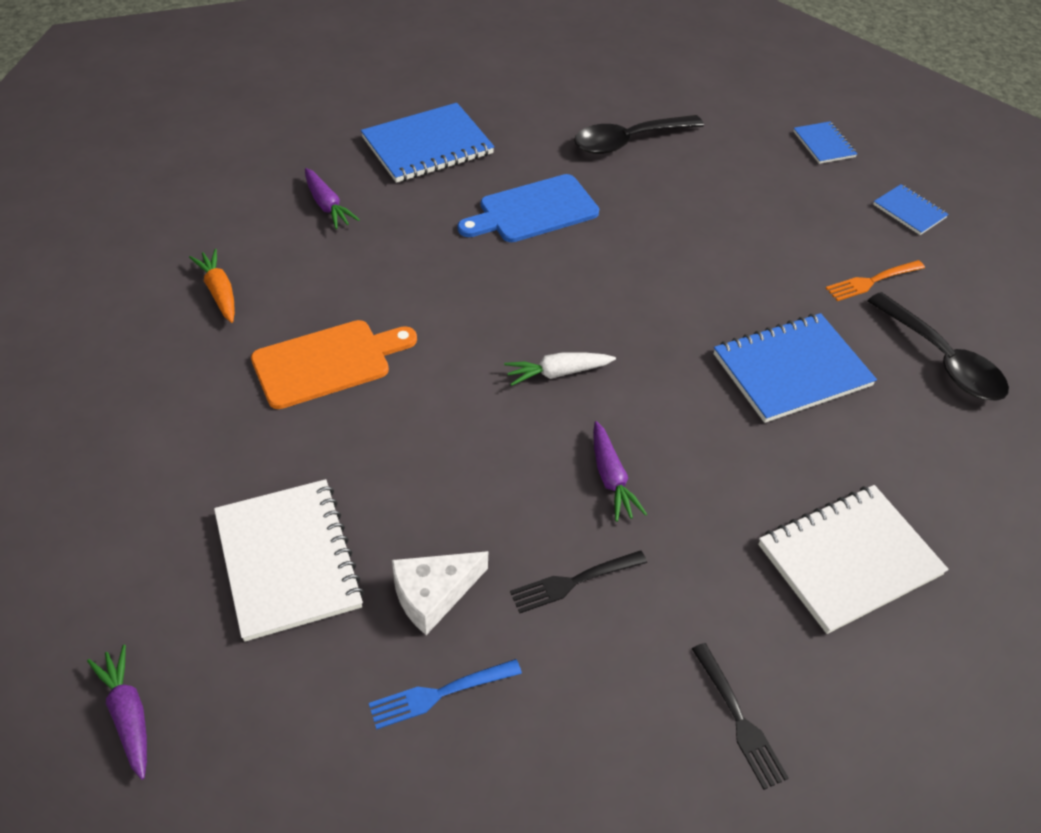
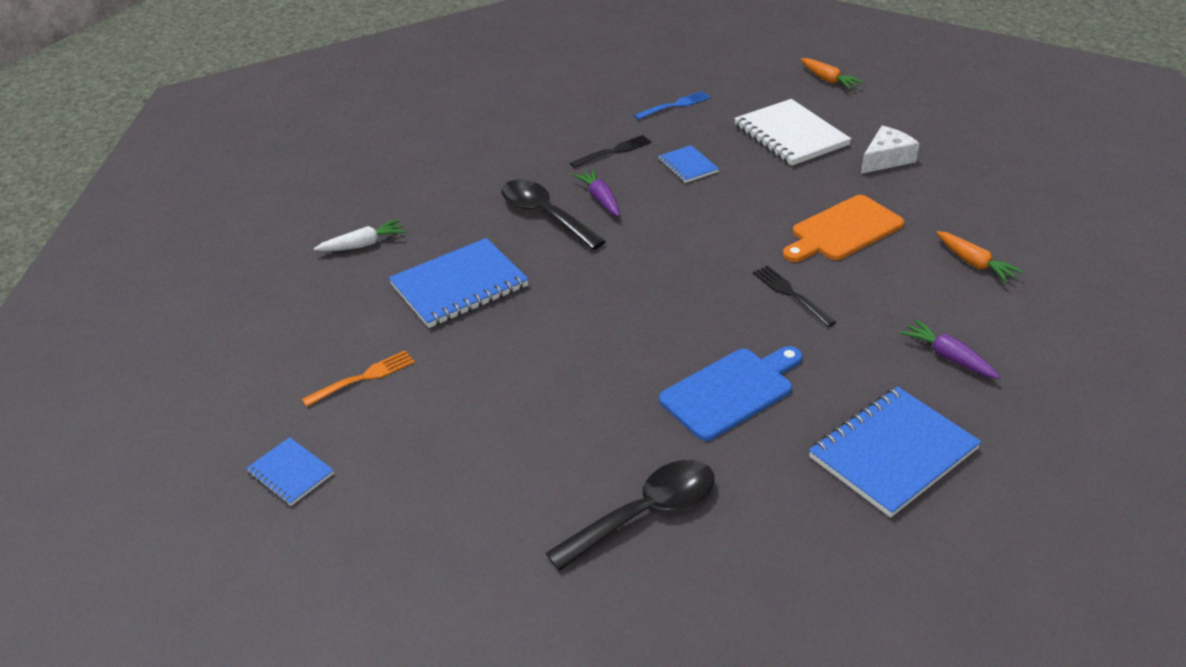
camera: 175 degrees right, 10 degrees down
(128, 715) = (828, 80): purple carrot -> orange carrot
(433, 594) = (696, 135): white cheese -> white cheese (886, 159)
(557, 373) = (657, 253): white carrot -> white carrot (363, 245)
(738, 718) = (512, 119): black fork -> black fork (791, 294)
(824, 144) = (374, 563): blue notebook -> blue notebook (688, 166)
(849, 560) = (436, 184): white notebook -> none
(942, 360) = (319, 316): black spoon -> black spoon (544, 215)

